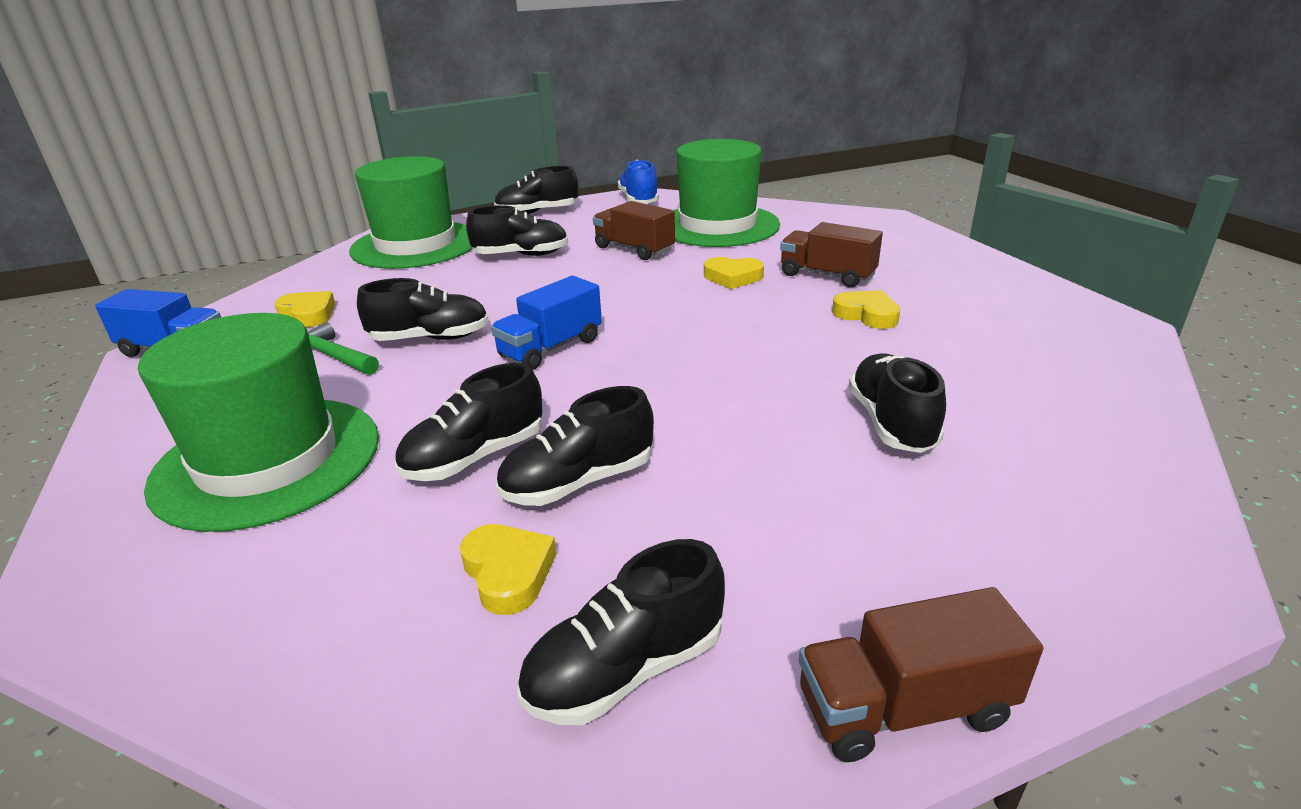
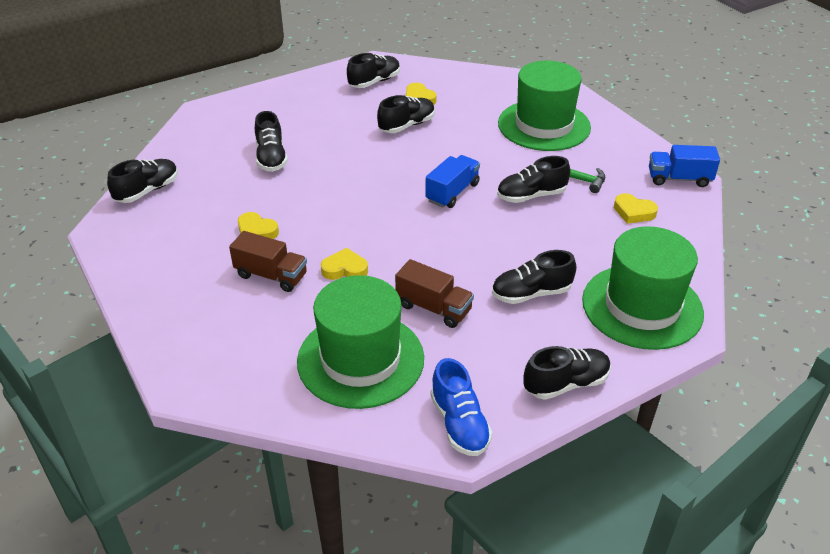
camera: 170 degrees right, 10 degrees up
(475, 457) = (455, 132): black shoe -> black shoe (147, 191)
(904, 707) = (300, 81): brown truck -> none

